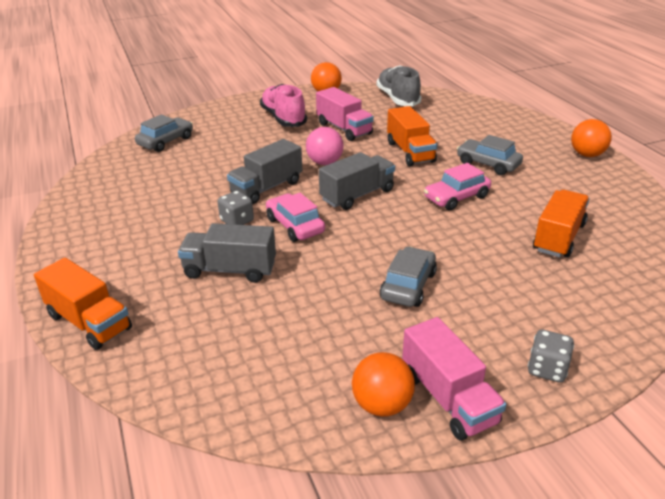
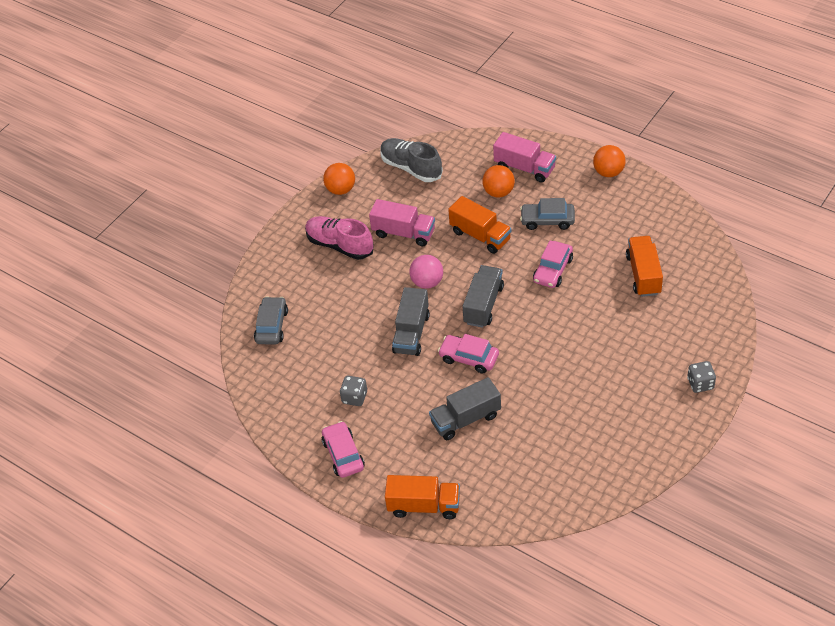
camera: 30 degrees left, 15 degrees up
(87, 243) = (343, 454): none -> pink car
(237, 221) = (424, 376): grey dice -> grey dice (354, 397)
(382, 405) = (636, 455): orange ball -> orange ball (498, 192)
(408, 286) = (585, 368): grey car -> none
(448, 398) = (665, 431): pink truck -> pink truck (524, 168)

